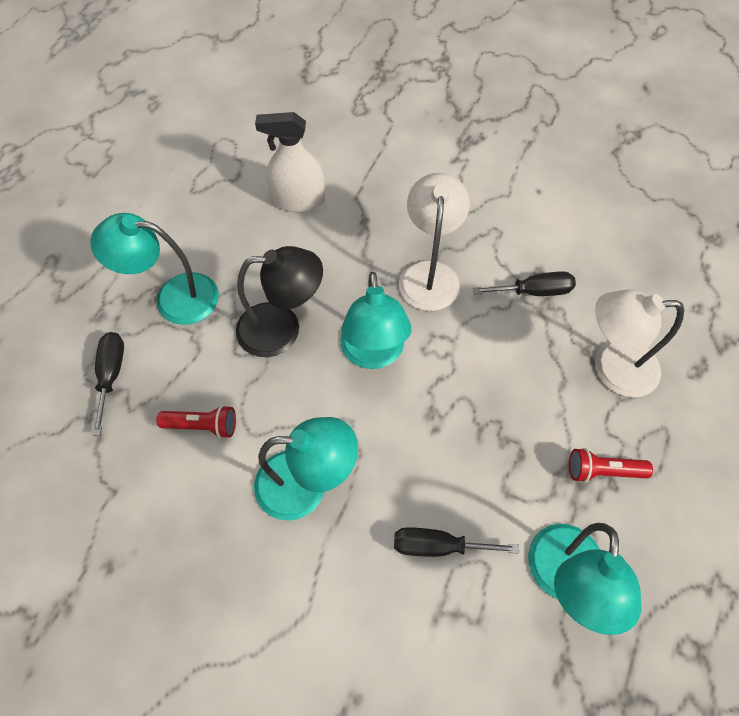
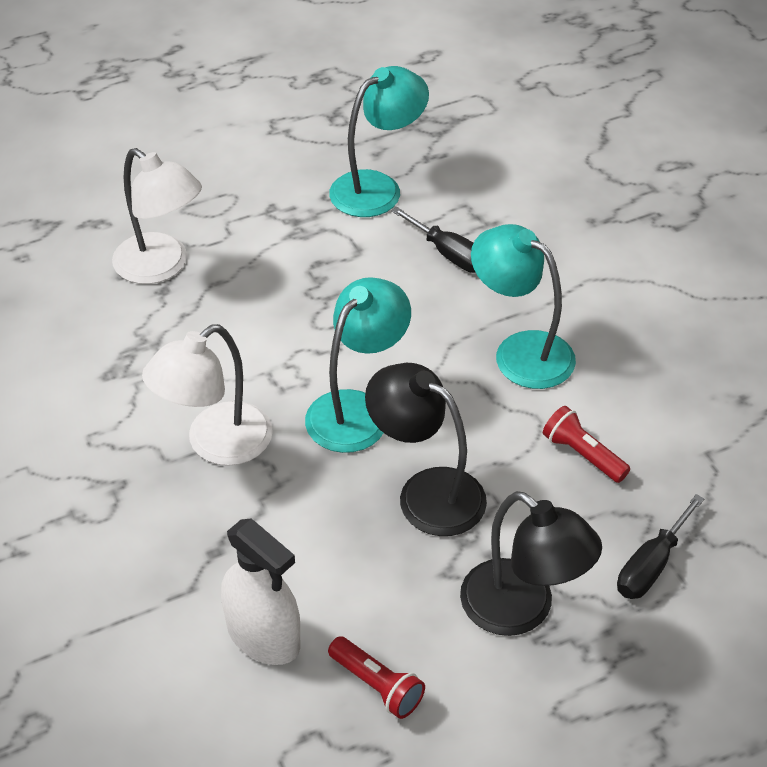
camera: 140 degrees left, 15 degrees down
(174, 297) = (522, 610): turquoise lamp -> black lamp
(534, 291) = (139, 361): black screwdriver -> none
(602, 471) = (267, 218): red flashlight -> red flashlight (377, 685)

